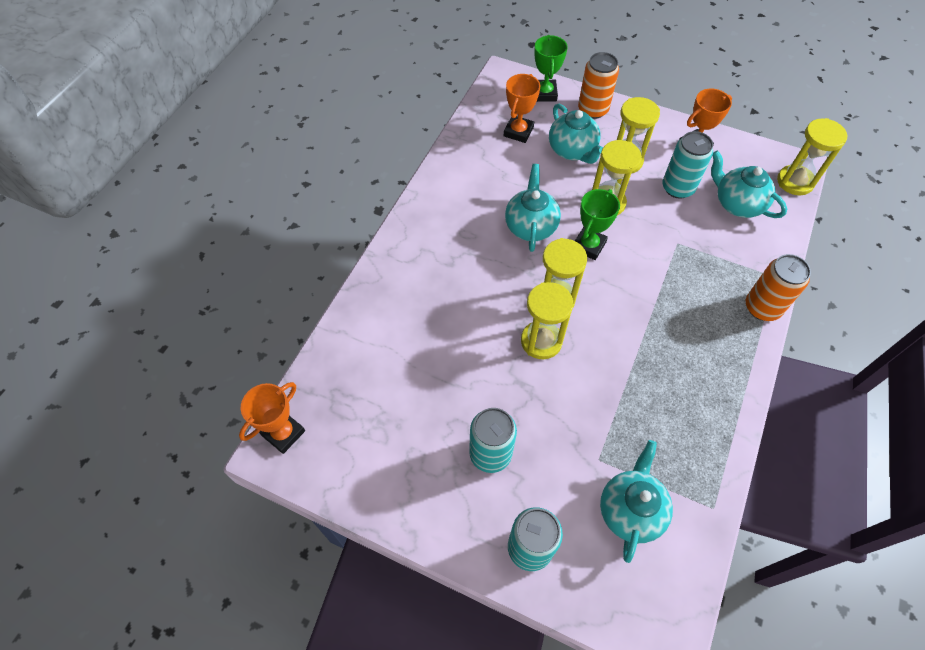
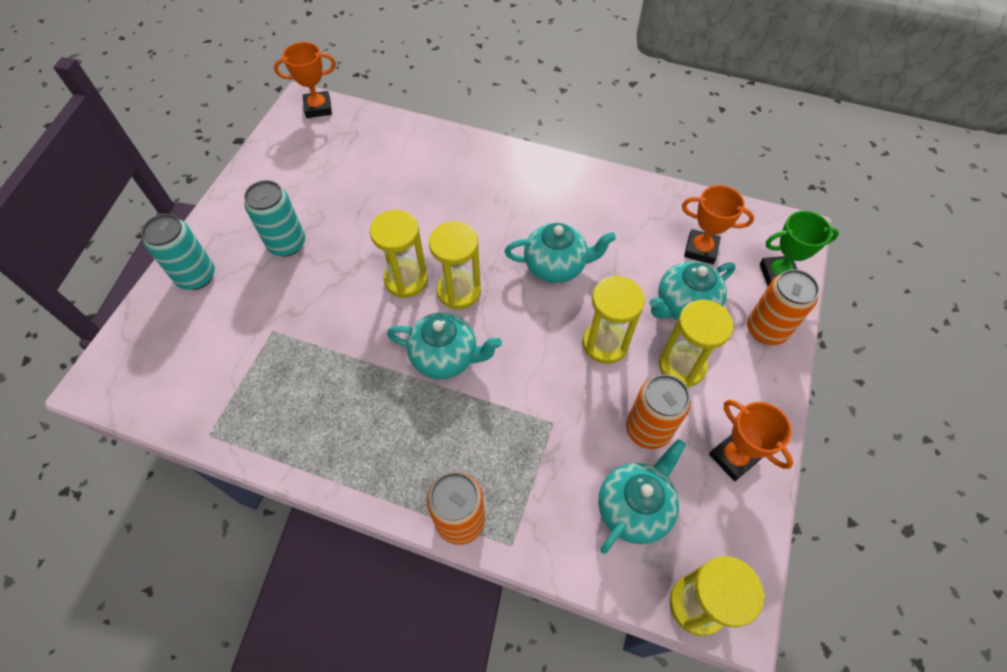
camera: 85 degrees right, 0 degrees up
(283, 433) = (318, 108): orange trophy -> orange trophy turned 45 degrees counterclockwise
(588, 246) = (536, 323): green trophy -> none
(630, 510) = (218, 357): turquoise teapot -> turquoise teapot (445, 357)
(678, 188) = (648, 429): turquoise can -> orange can

